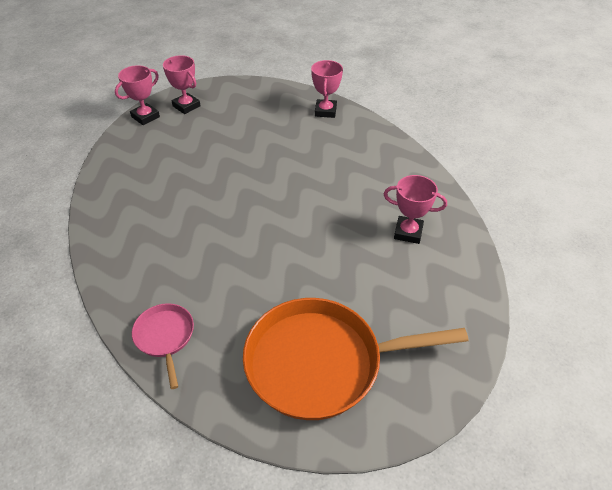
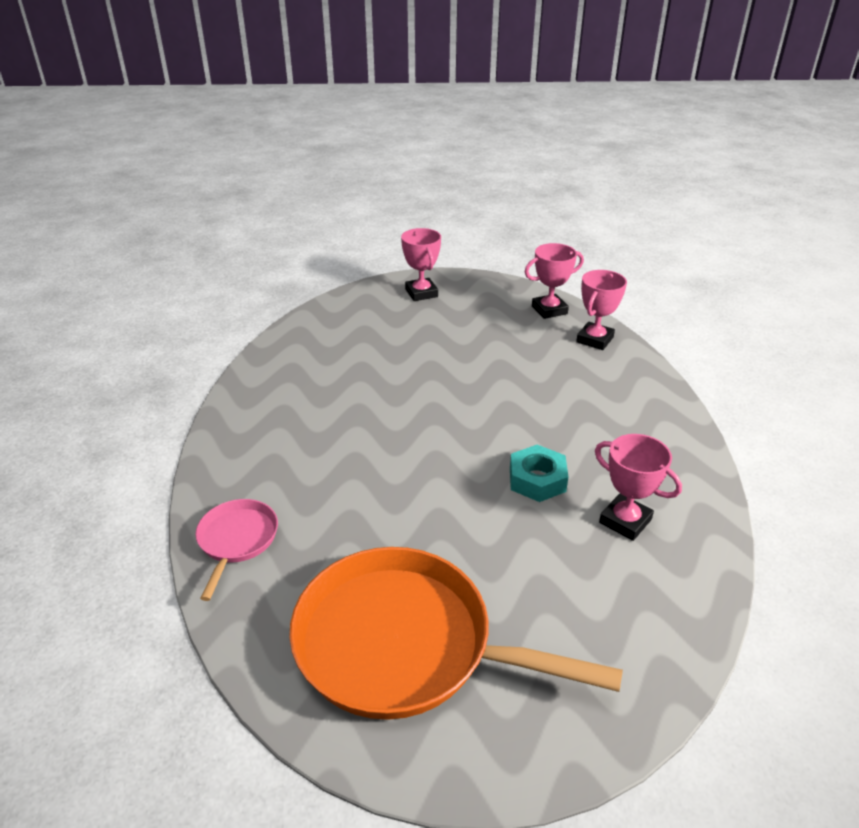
camera: 25 degrees right, 10 degrees down
(145, 117) = (367, 293): pink trophy -> pink trophy (549, 310)
(342, 223) = (537, 480): none -> turquoise nut

